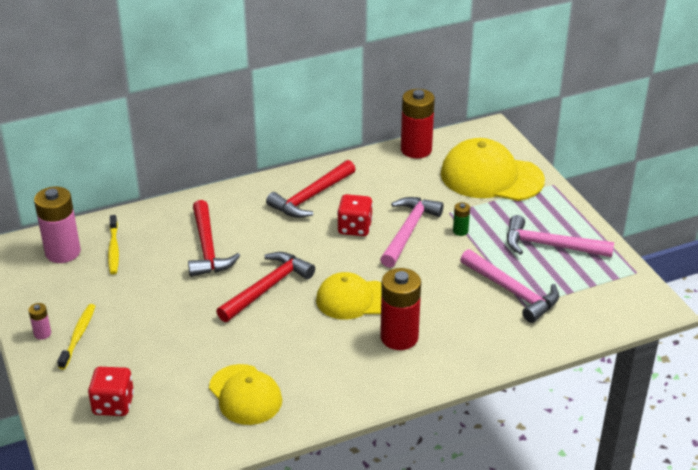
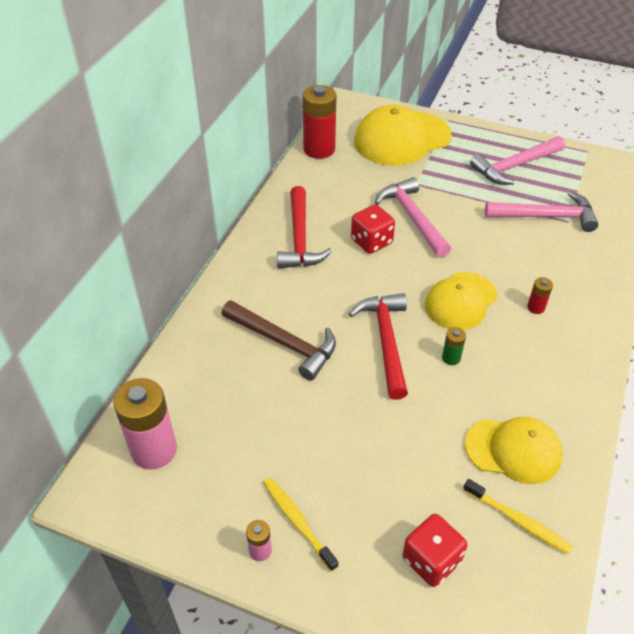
camera: 45 degrees left, 10 degrees up
(113, 249) = (200, 408): yellow toothbrush -> yellow toothbrush (518, 520)
(207, 248) = (284, 343): red hammer -> brown hammer
(399, 337) = (536, 307): red battery -> red battery, size x0.45
(460, 231) = (445, 193): green battery -> green battery (451, 358)

